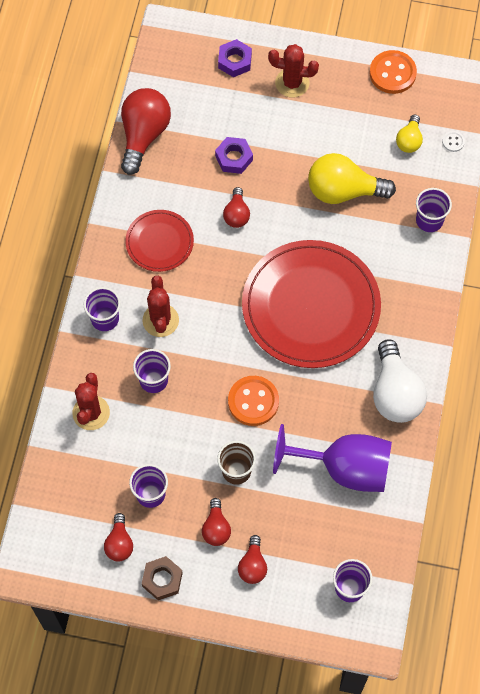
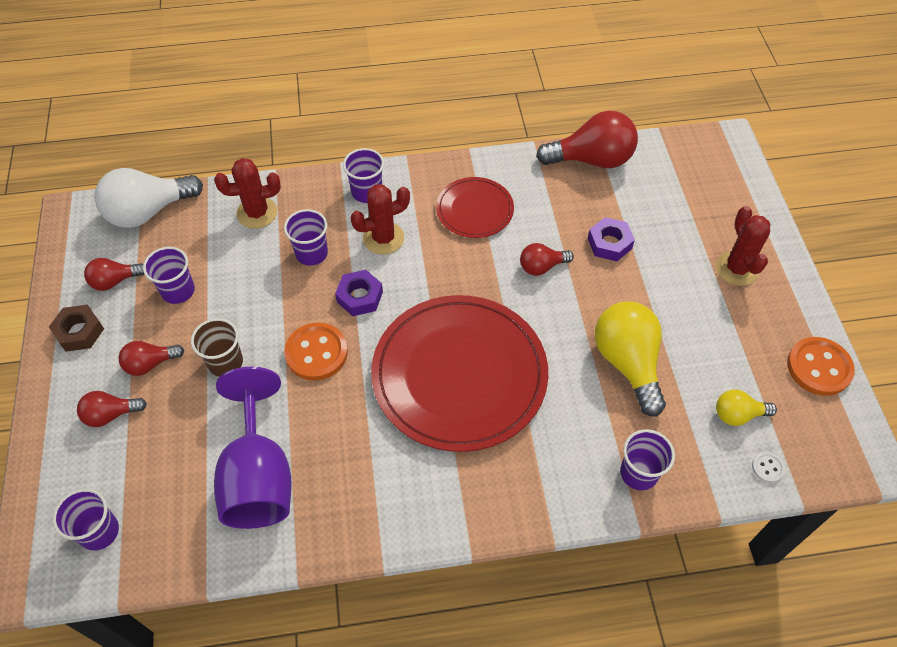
camera: 70 degrees right, 10 degrees down
(235, 61) = (728, 208): purple nut -> purple nut (360, 297)
(395, 393) = (378, 505): white light bulb -> white light bulb (148, 212)

